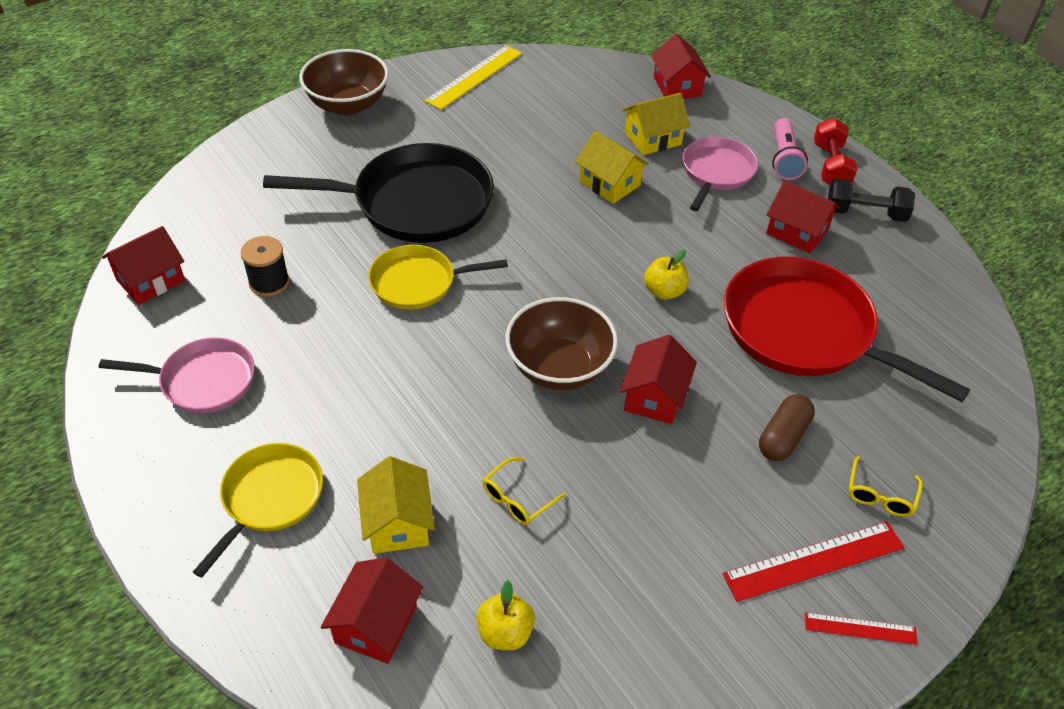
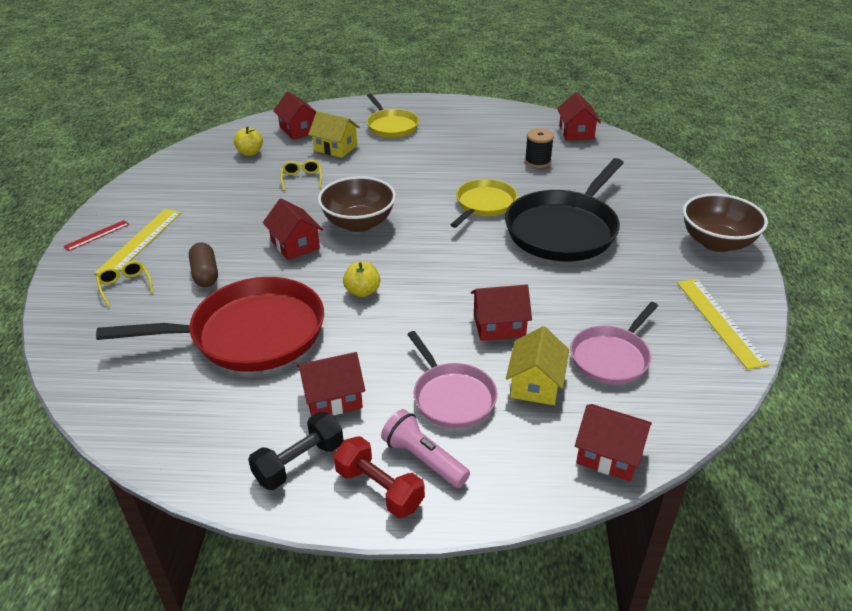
camera: 130 degrees right, 10 degrees down
(203, 381) = (483, 129): pink pan -> pink pan (611, 357)
(609, 183) = (499, 325): yellow house -> red house
(814, 561) = (140, 241): red ruler -> yellow ruler

